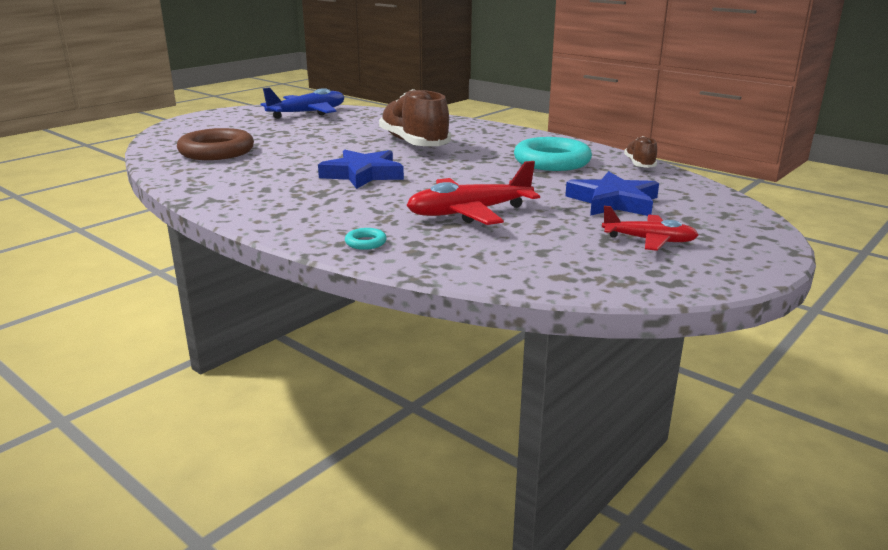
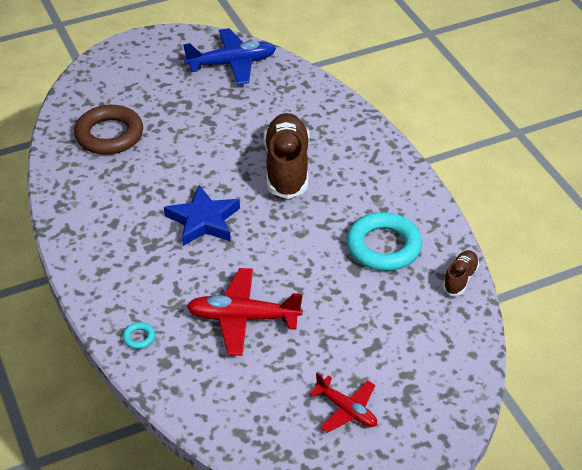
camera: 25 degrees right, 20 degrees up
(613, 202) = (373, 340): blue star -> none

